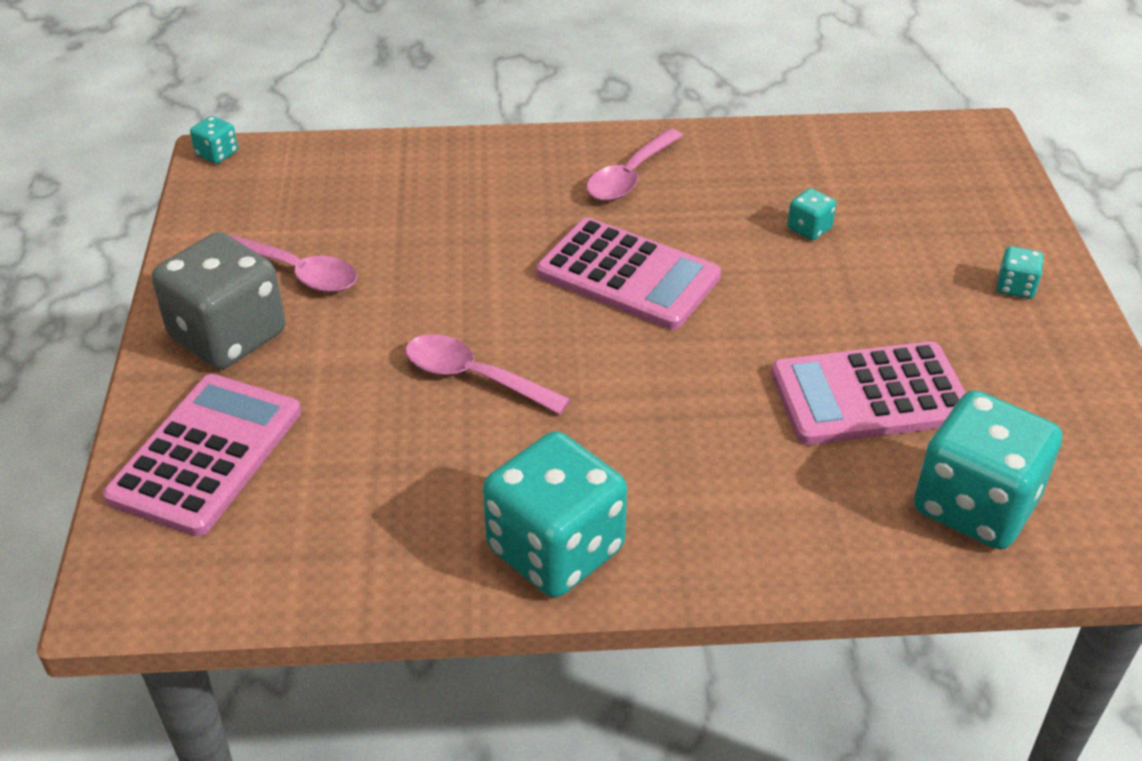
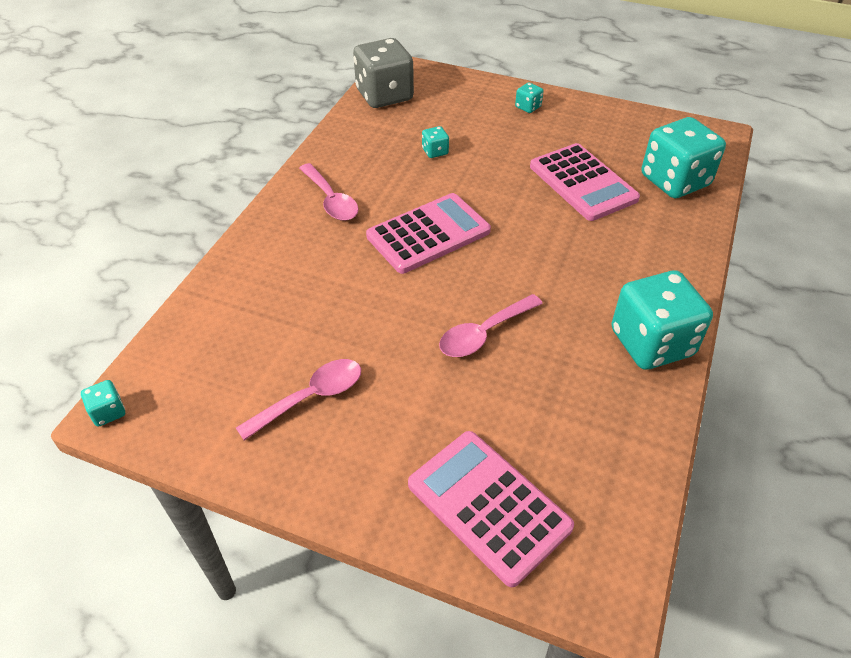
camera: 65 degrees left, 5 degrees up
(228, 336) = (359, 460): grey dice -> grey dice (384, 95)
(870, 395) = (582, 183): pink calculator -> pink calculator turned 45 degrees counterclockwise

